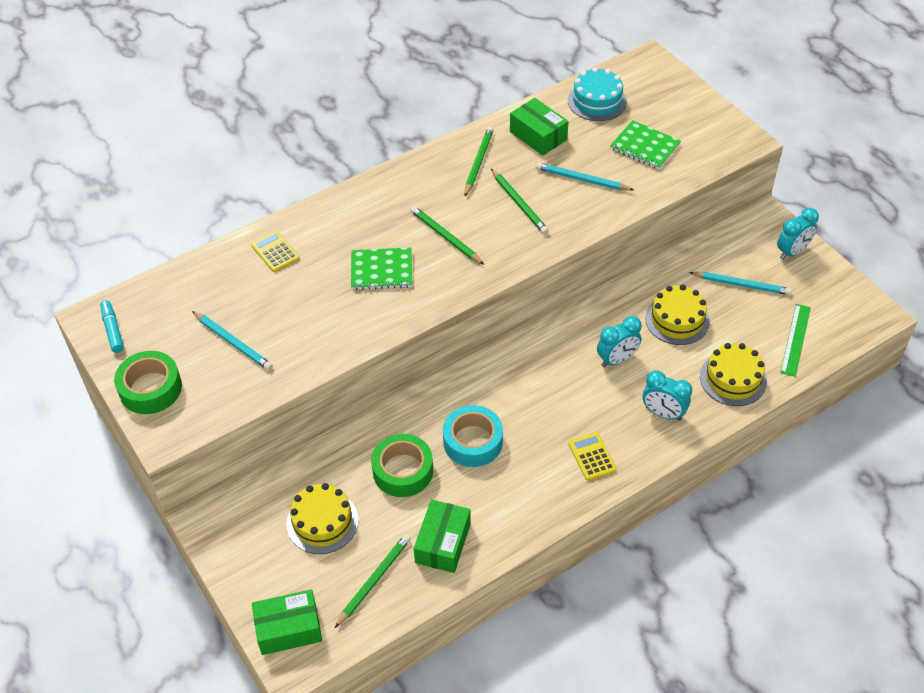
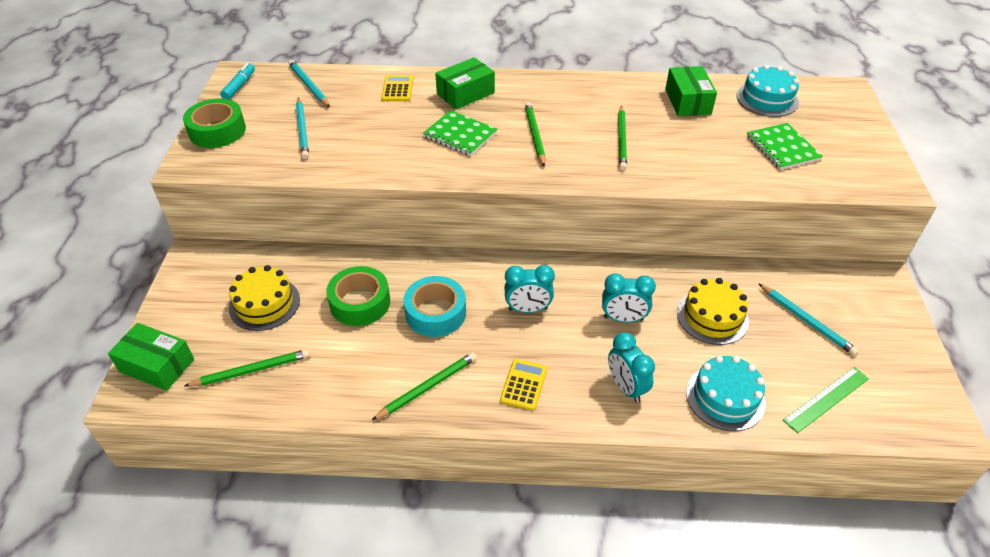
camera: 35 degrees right, 5 degrees down
(443, 543) = (331, 376): green box -> green box (465, 93)
(478, 162) = (616, 99): green pencil -> green pencil (427, 387)
(582, 179) = (697, 147): turquoise pencil -> turquoise pencil (309, 86)
(733, 379) = (725, 397): yellow cake -> turquoise cake
(792, 252) = (888, 320): turquoise clock -> turquoise clock (528, 309)

